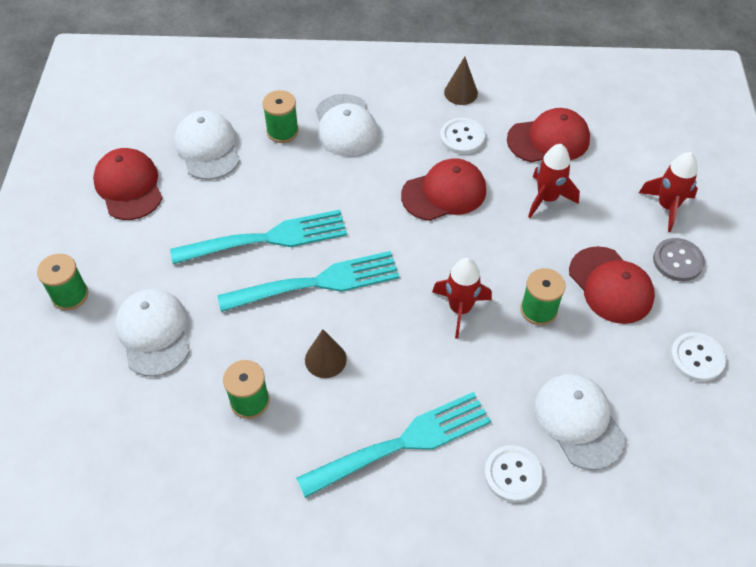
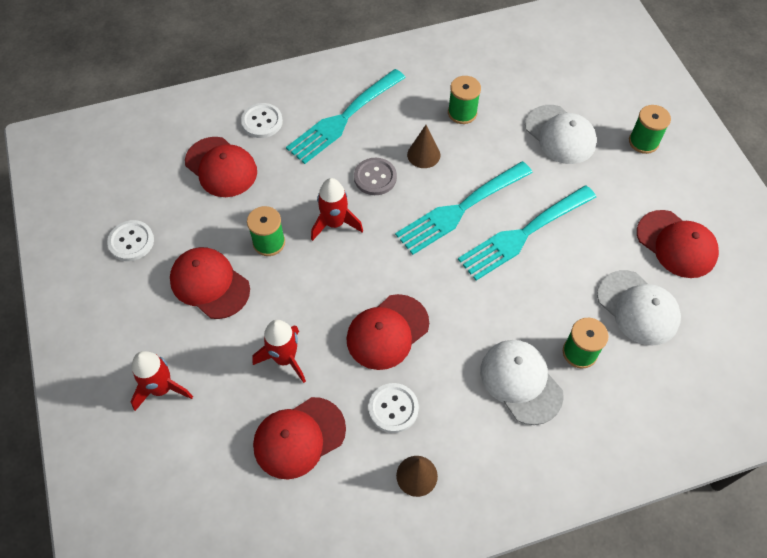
camera: 160 degrees right, 5 degrees up
(578, 422) = (221, 167): white cap -> red cap
(677, 261) = (149, 328): grey button -> grey button (375, 177)

